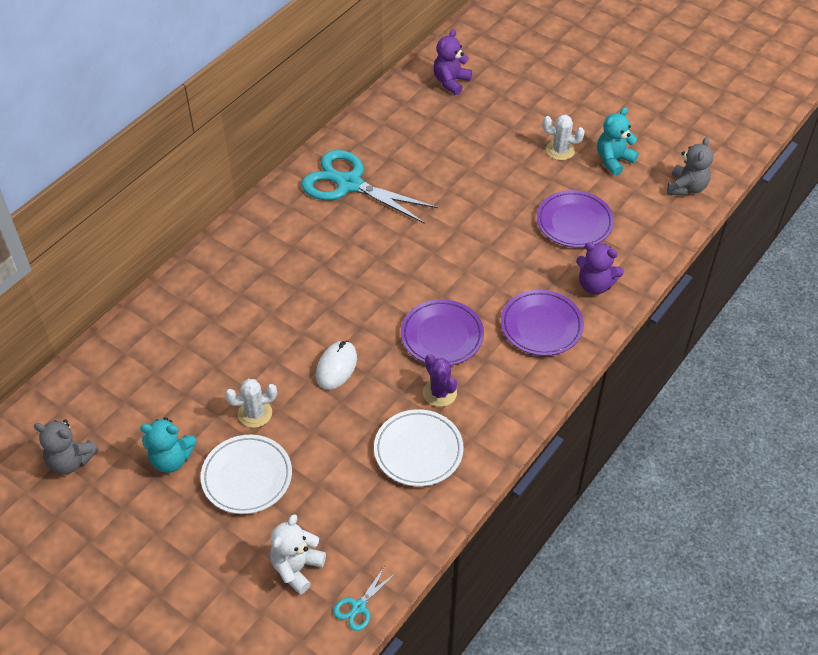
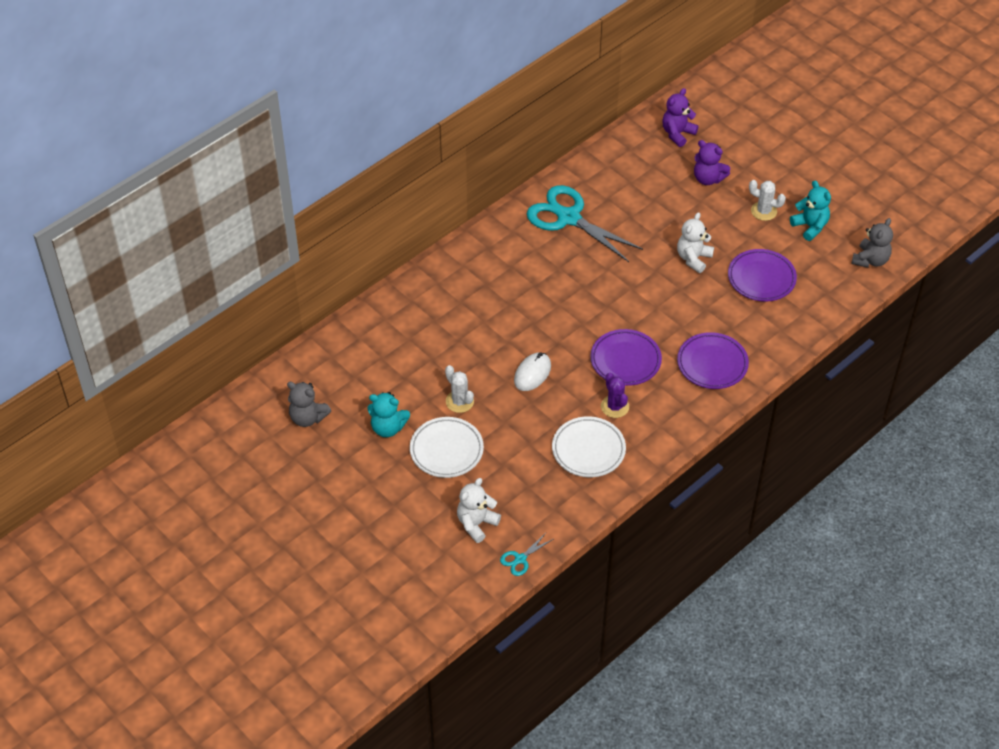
camera: 10 degrees right, 0 degrees up
(255, 413) = (459, 401): white cactus -> white cactus turned 60 degrees clockwise
(495, 210) = (693, 258): none -> white teddy bear
(595, 285) = (767, 335): purple teddy bear -> purple teddy bear (708, 178)
(613, 160) = (810, 226): turquoise teddy bear -> turquoise teddy bear turned 90 degrees clockwise

